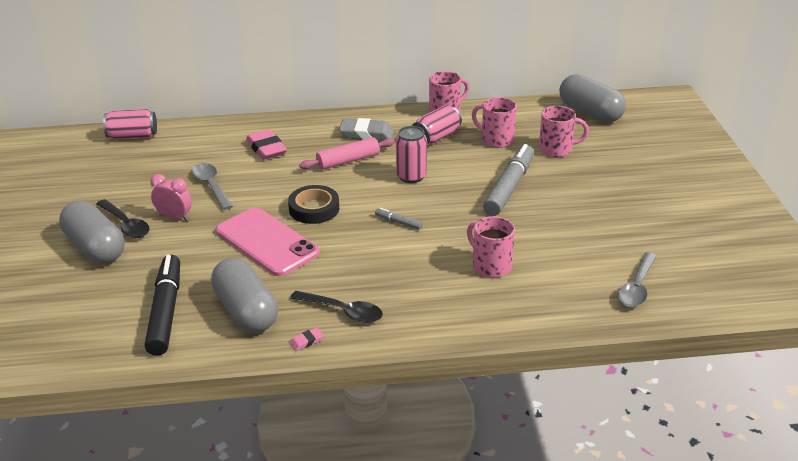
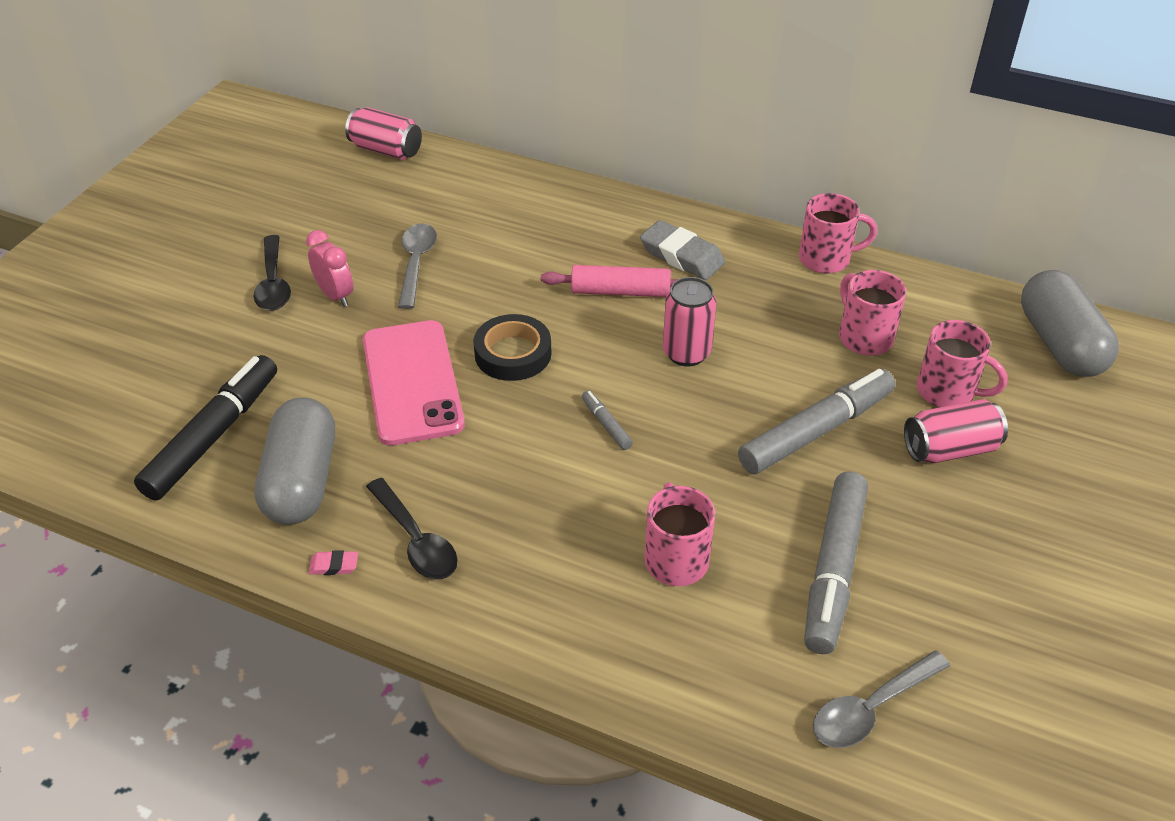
camera: 30 degrees right, 10 degrees up
(95, 248) = (214, 303): grey capsule -> none
(266, 149) = (530, 230): pink eraser -> none
(436, 137) = (777, 298): pink can -> pink can (949, 449)
(570, 240) = (834, 569): none -> grey marker

